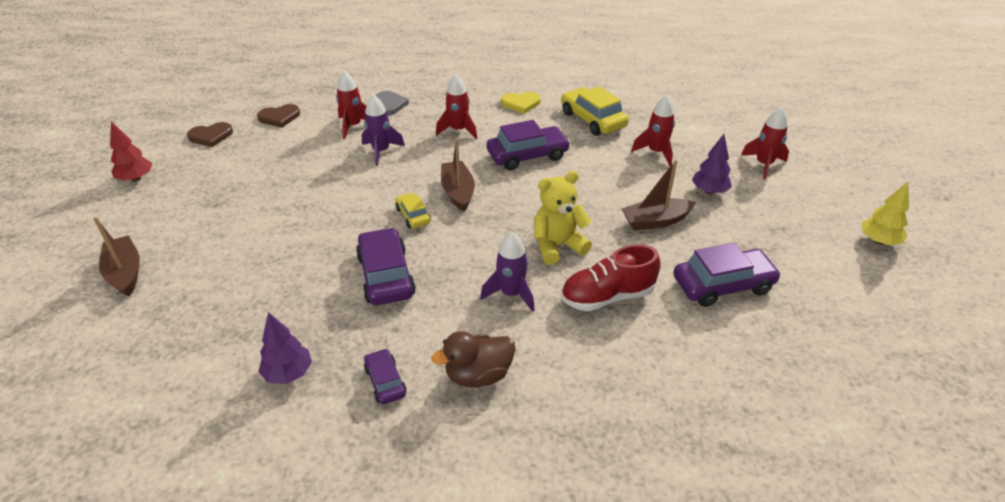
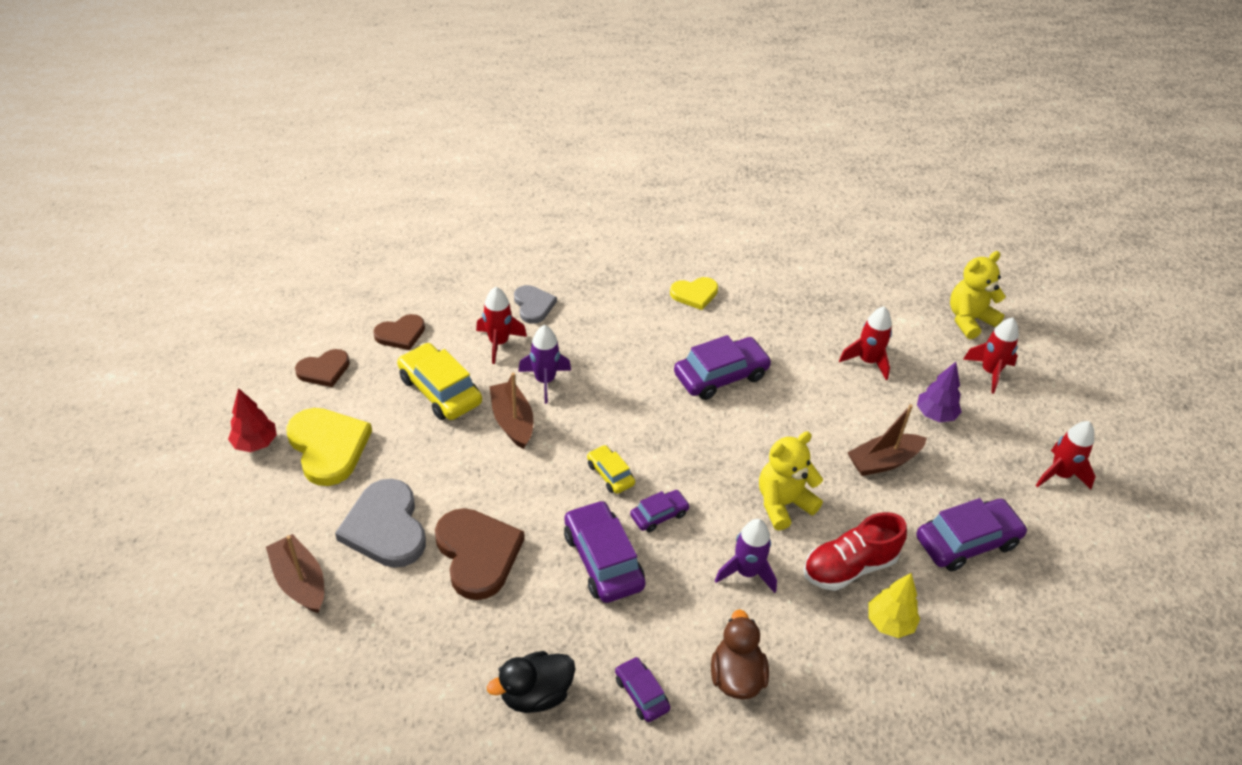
camera: 10 degrees left, 5 degrees up
(191, 184) = (328, 447): none -> yellow heart
(212, 240) = (385, 527): none -> grey heart
(280, 264) = (477, 554): none -> brown heart
(288, 373) = (535, 694): purple tree -> black duck
(445, 247) = (659, 515): none -> purple car
(458, 130) = (629, 341): red rocket -> red rocket (1060, 475)
(458, 192) = (653, 436): brown boat -> brown boat (512, 421)
(478, 375) = (736, 676): brown duck -> brown duck turned 120 degrees clockwise
(592, 120) = (785, 315): yellow car -> yellow car (440, 390)
(750, 129) = (969, 320): none -> yellow teddy bear
(878, 241) = (1120, 471): yellow tree -> yellow tree (889, 623)

